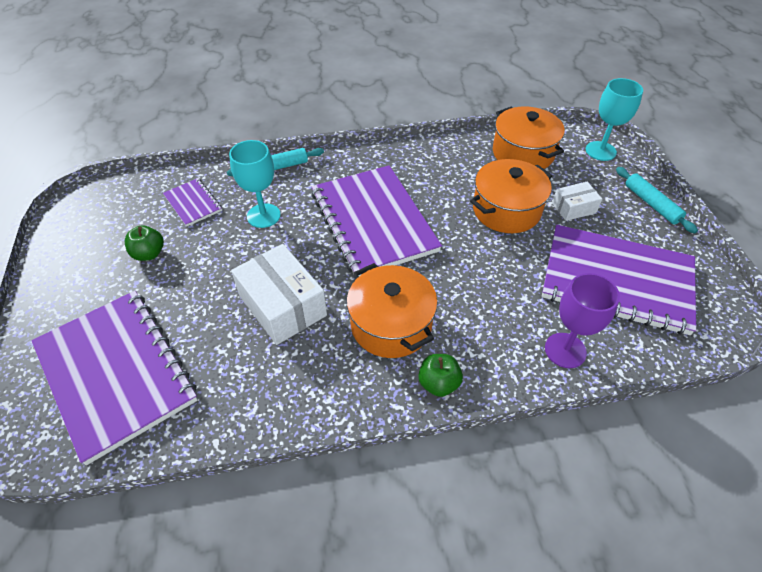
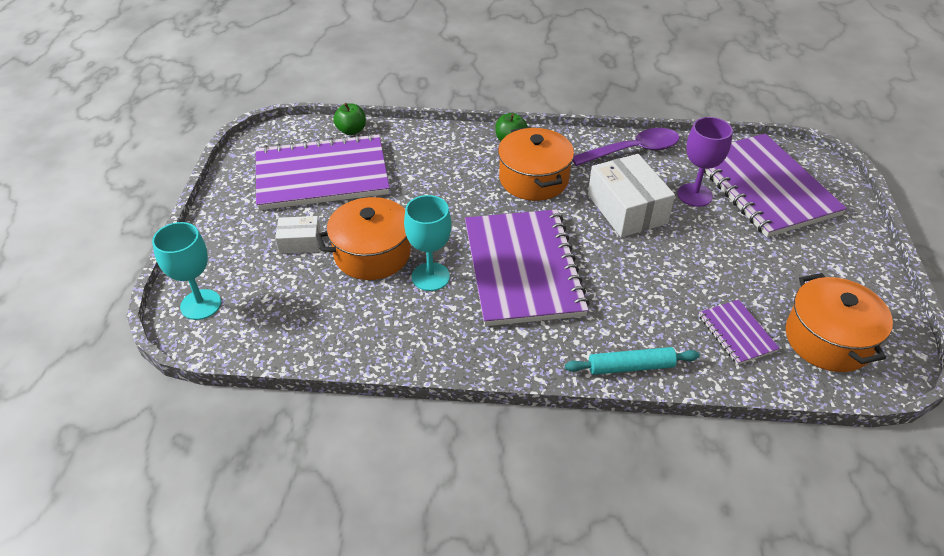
camera: 165 degrees left, 5 degrees down
(149, 254) = (770, 280): green apple -> green apple (351, 130)
(263, 216) = (647, 300): turquoise goblet -> turquoise goblet (430, 277)
(276, 402) = (633, 150): none -> purple spoon
(523, 153) = (299, 321): orange pot -> orange pot (828, 339)
(565, 350) = (404, 141): purple goblet -> purple goblet (694, 195)
(616, 281) = (322, 175): purple notebook -> purple notebook turned 45 degrees counterclockwise
(651, 204) = (216, 231): turquoise rolling pin -> none

